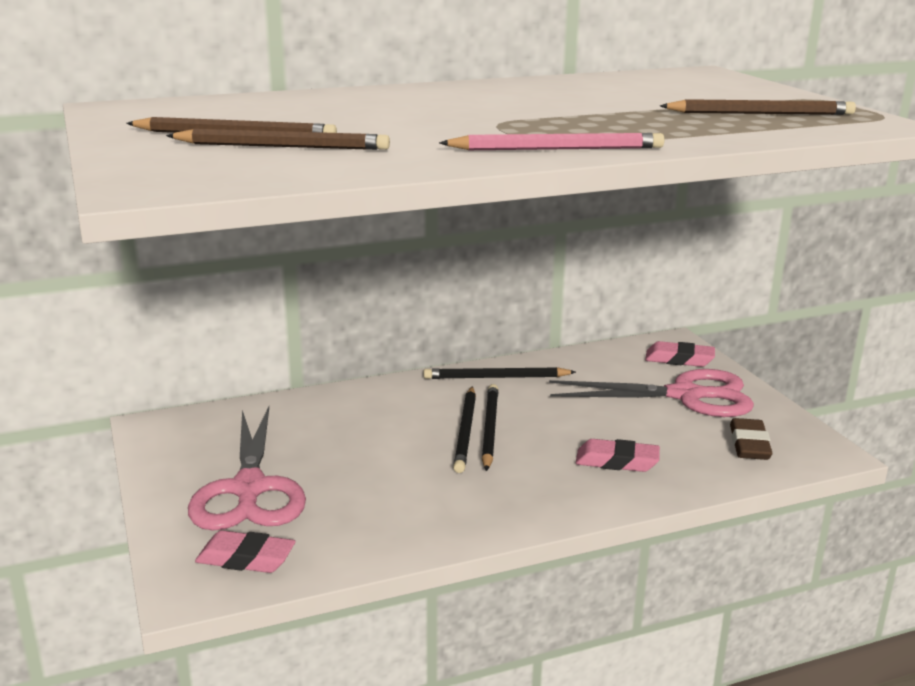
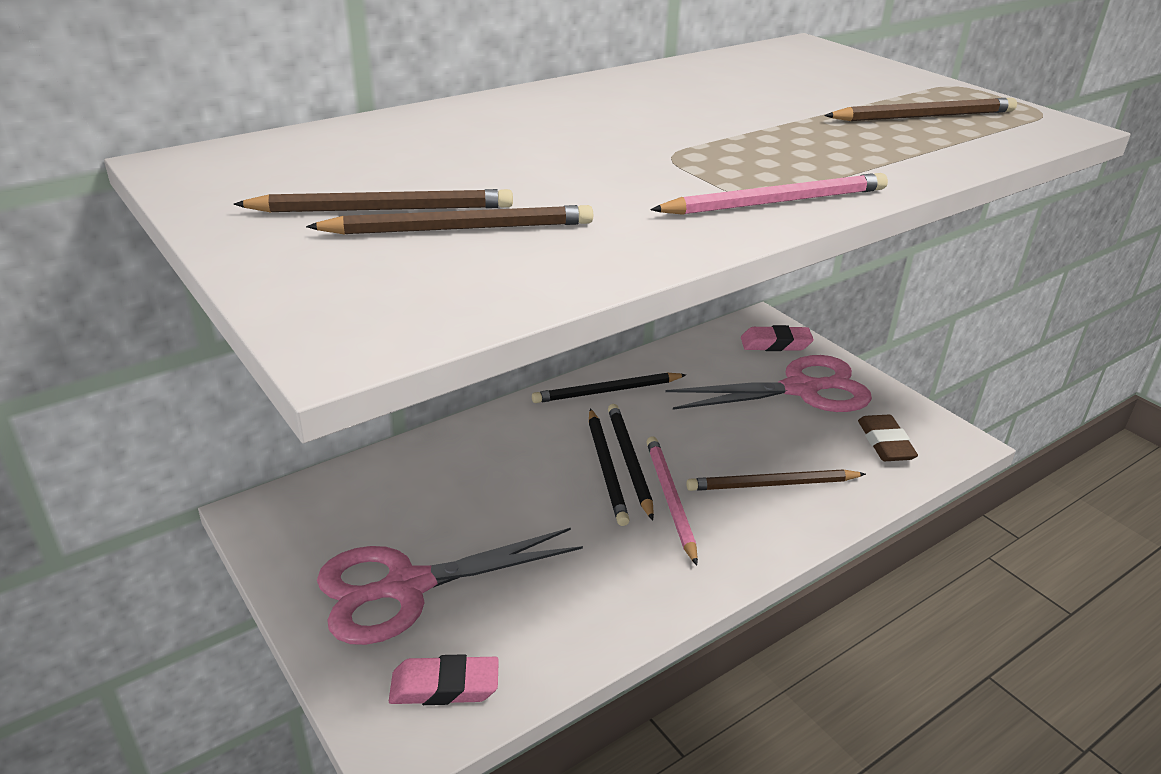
camera: 15 degrees left, 10 degrees up
(249, 489) = (406, 587): pink scissors -> pink scissors turned 90 degrees clockwise
(513, 460) = (670, 499): none -> pink pencil
(617, 461) = (772, 484): pink eraser -> brown pencil

